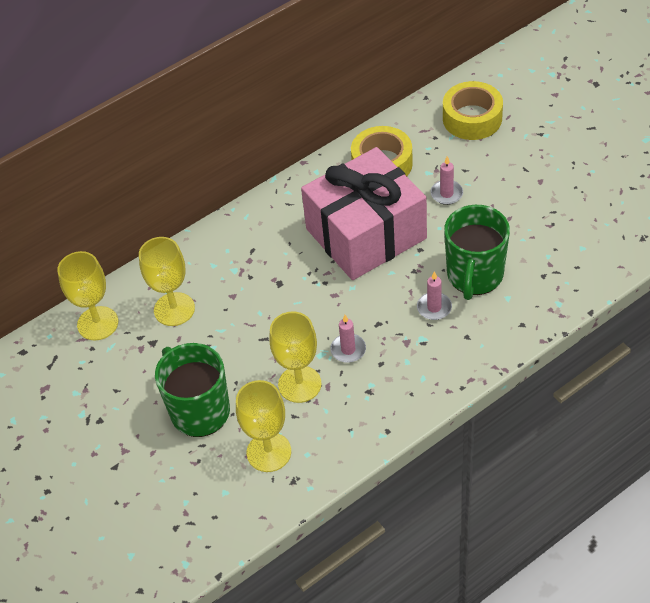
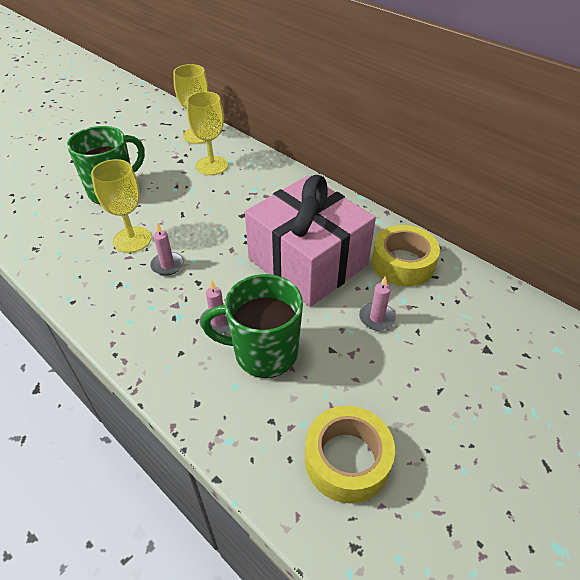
camera: 75 degrees right, 5 degrees down
(269, 452) = (66, 231): yellow goblet -> none
(472, 118) = (501, 331): yellow tape -> yellow tape (347, 460)

